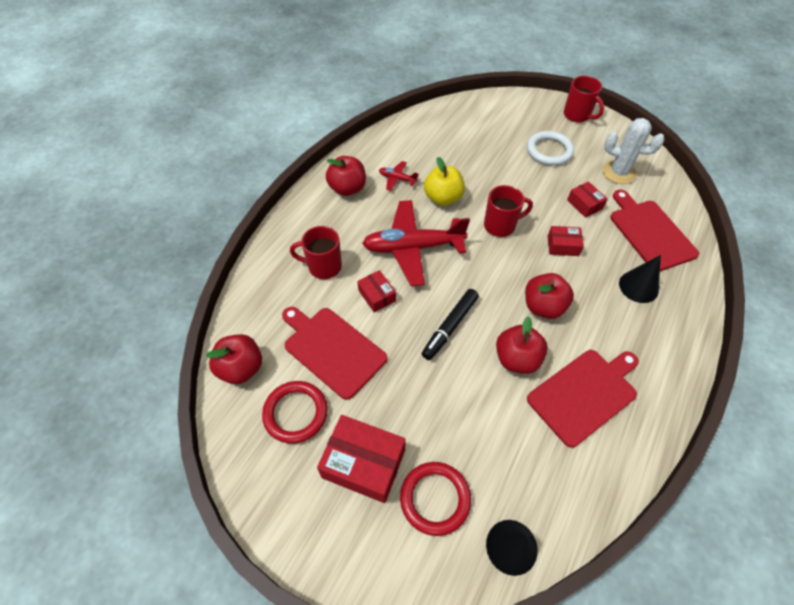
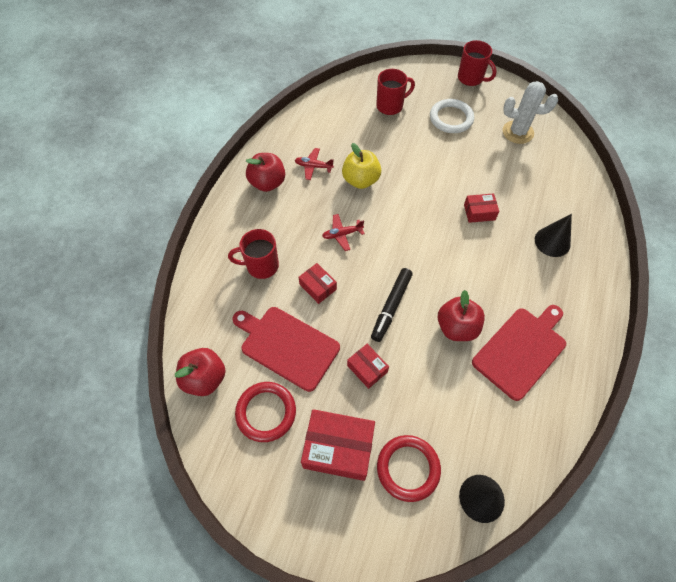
camera: 10 degrees left, 5 degrees up
(413, 248) = (342, 234): red plane -> red plane, size x0.44
(500, 225) = (419, 200): red mug -> red mug (390, 106)
(543, 306) = (471, 274): red apple -> none
(584, 204) = (492, 168): red box -> red box (367, 368)
(650, 232) = (554, 188): red cutting board -> none

